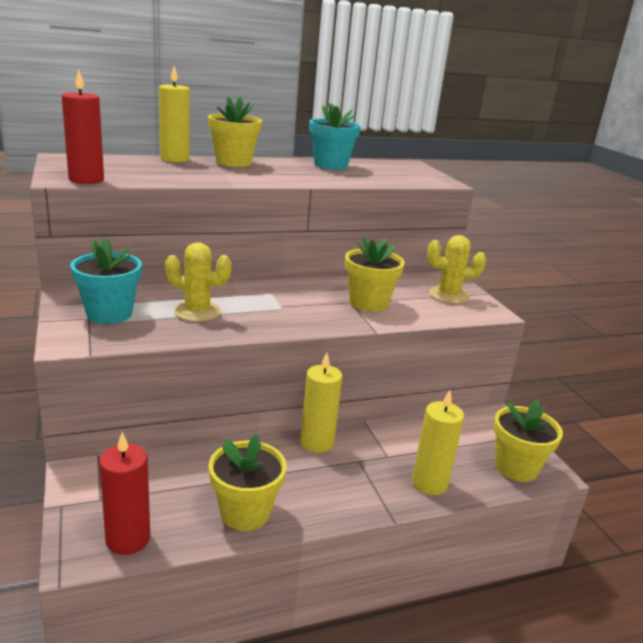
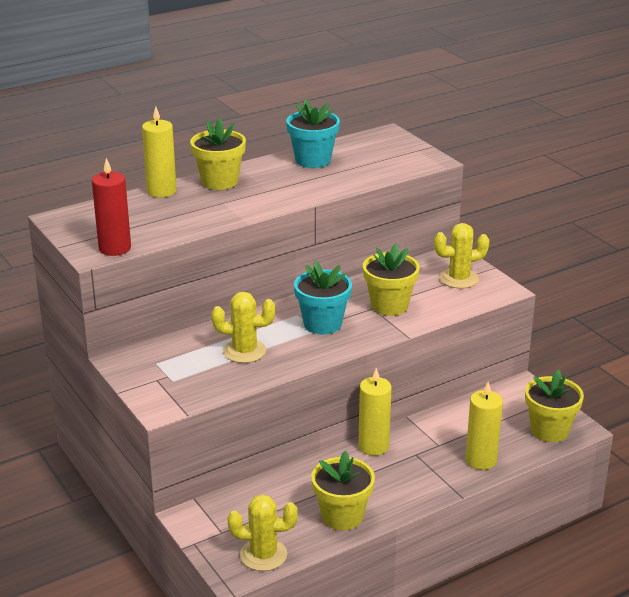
camera: 10 degrees left, 5 degrees up
(109, 313) = (171, 371): turquoise flower pot -> turquoise flower pot (322, 324)
(128, 539) = (263, 555): red candle -> yellow cactus

